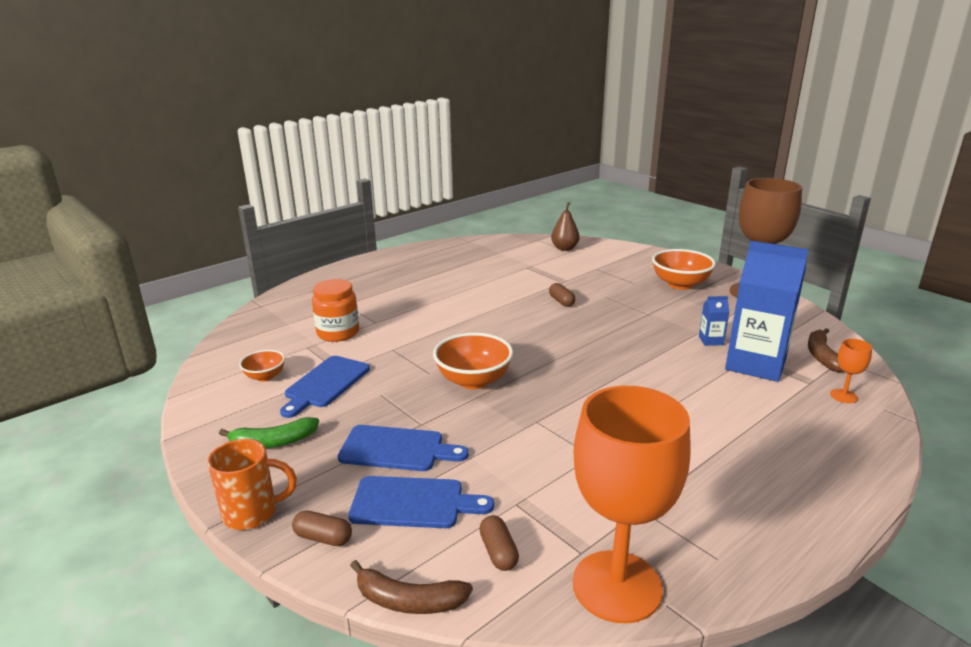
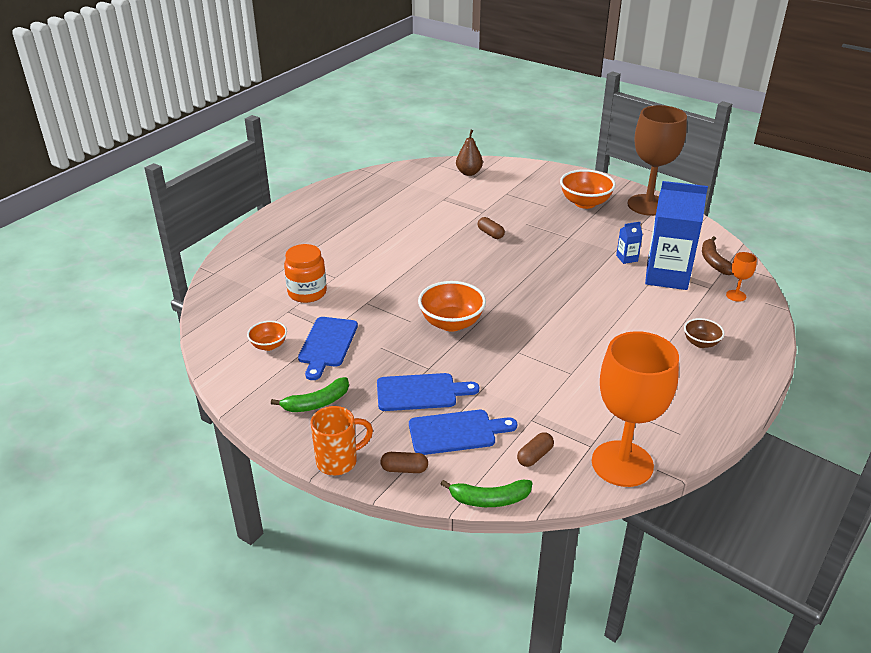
camera: 15 degrees left, 10 degrees up
(409, 601) = (489, 499): brown banana -> green banana
(498, 552) = (535, 456): brown capsule -> brown capsule turned 75 degrees clockwise
(780, 444) = (701, 343): none -> brown bowl

